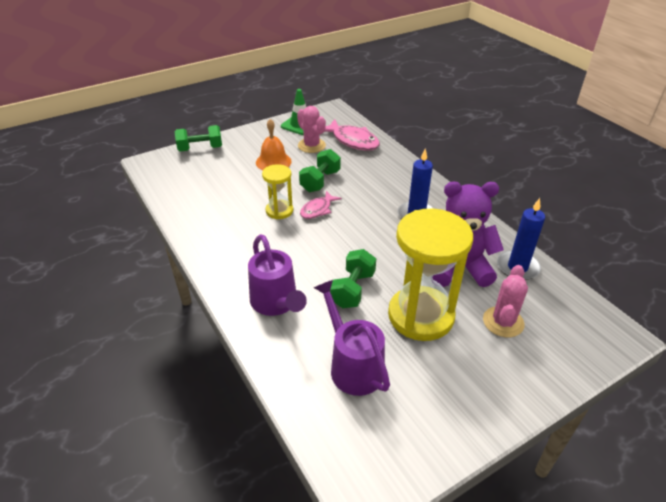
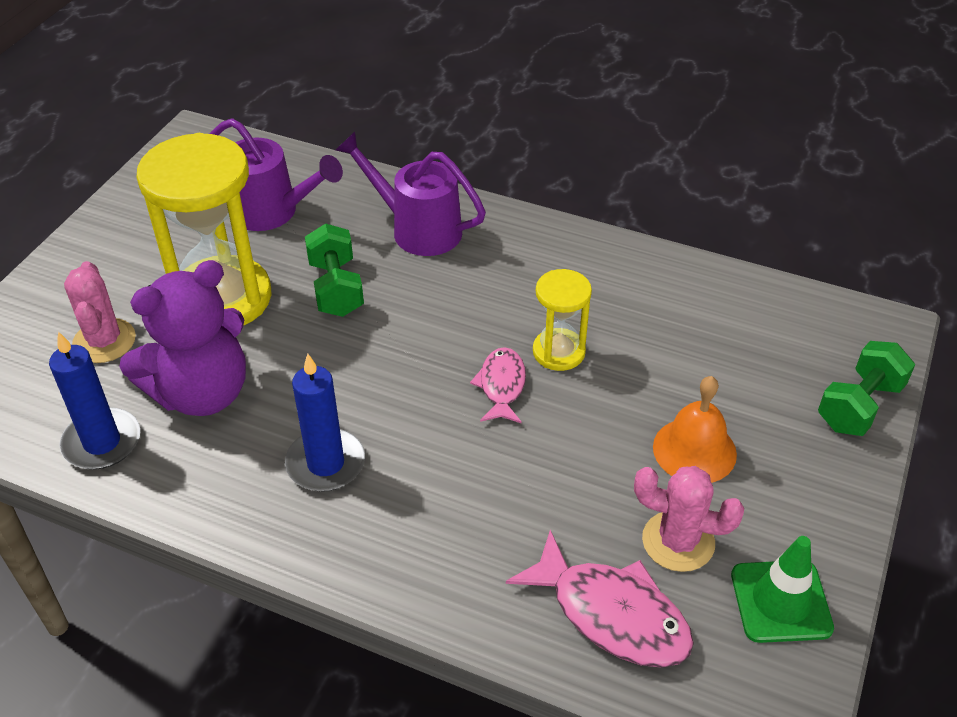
camera: 145 degrees right, 5 degrees up
(320, 181) = (559, 450): green dumbbell -> none
(352, 141) = (611, 614): pink fish -> pink fish turned 150 degrees counterclockwise

